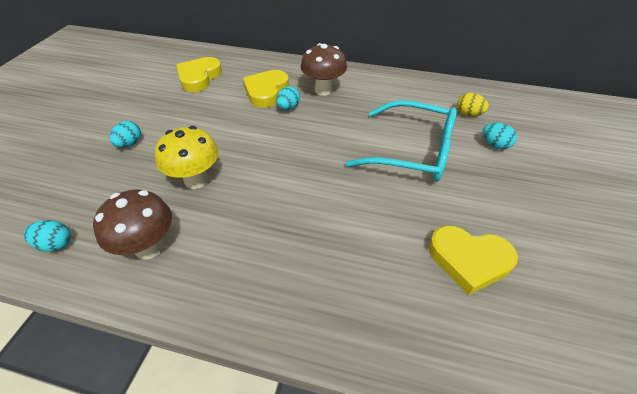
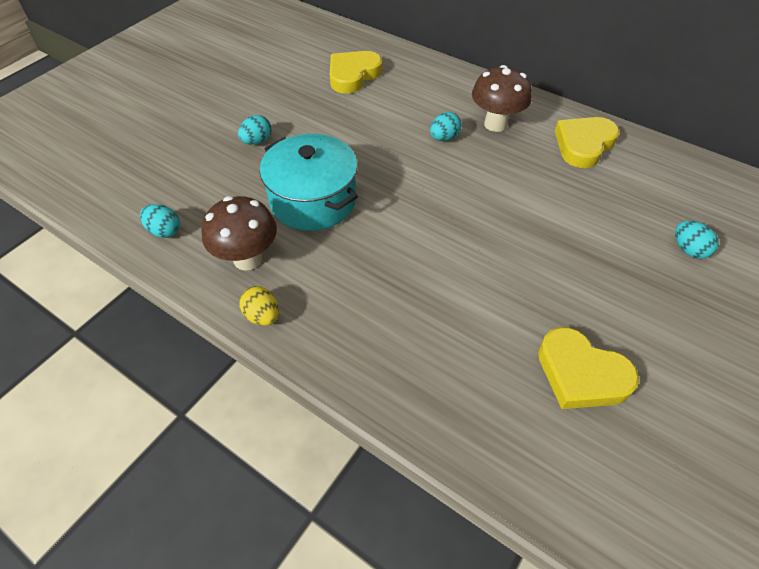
camera: 20 degrees right, 5 degrees up
(196, 180) = (313, 200): yellow mushroom -> turquoise pot
(266, 91) = (425, 111): yellow heart -> yellow heart (583, 145)
(413, 152) = (574, 231): turquoise glasses -> none
(468, 114) = (674, 200): yellow egg -> yellow egg (262, 316)

